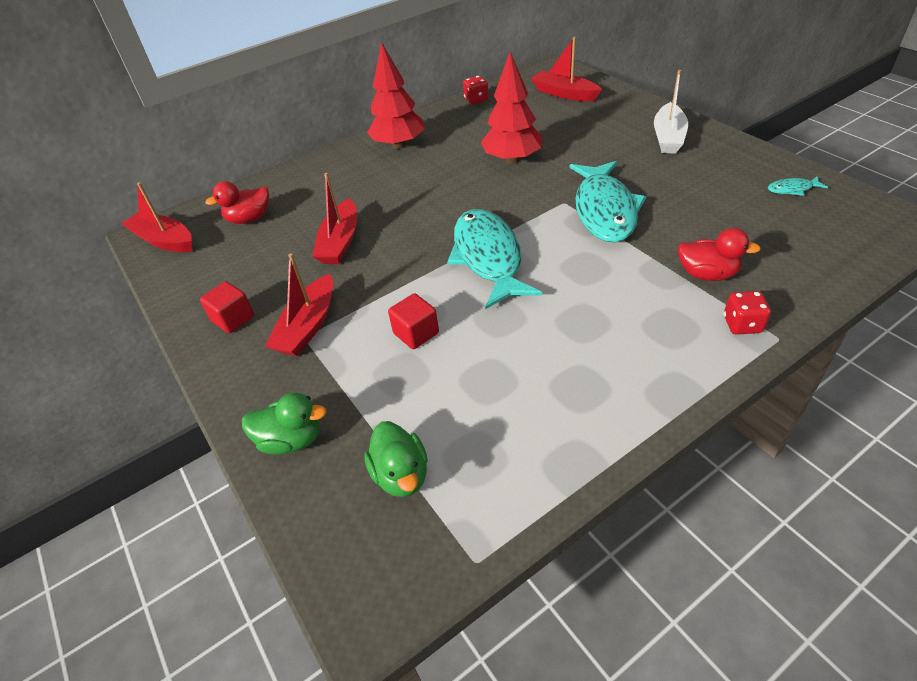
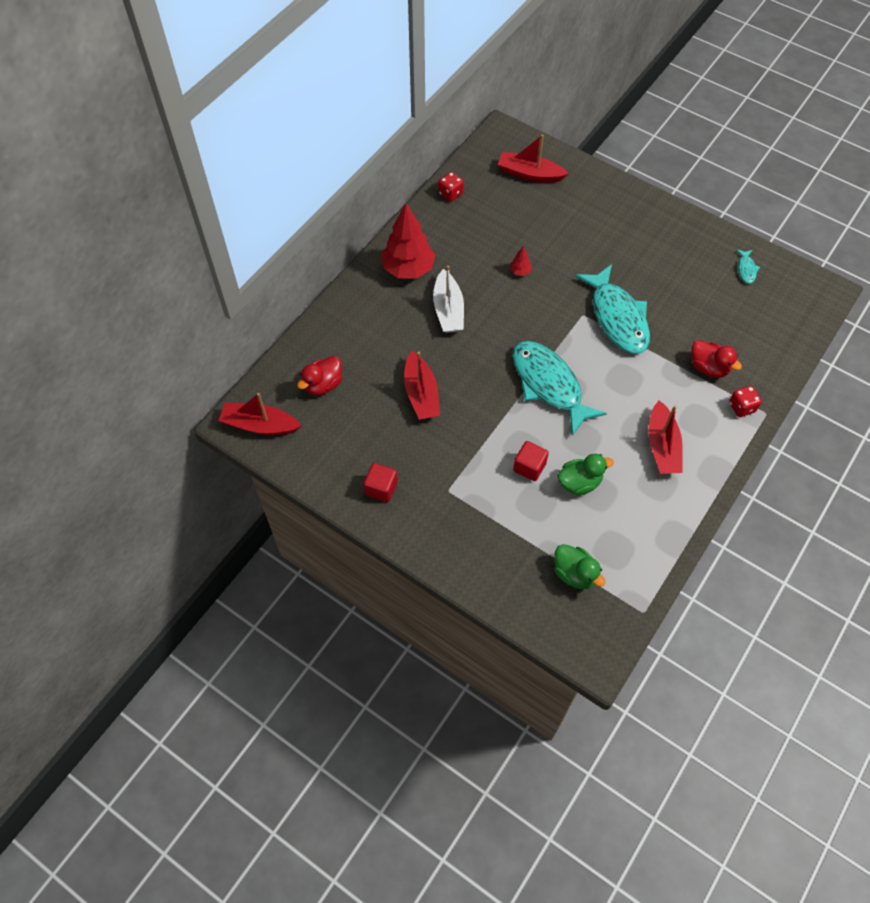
camera: 25 degrees left, 15 degrees up
(291, 440) = (490, 571): green duck -> green duck (579, 482)
(308, 326) = (445, 480): red boat -> red boat (662, 446)
(512, 160) = (520, 271): red tree -> red tree, size x0.41
(668, 137) = (639, 222): white boat -> white boat (448, 310)
(707, 274) = (708, 367): red duck -> red duck turned 45 degrees clockwise
(792, 189) = (746, 269): turquoise fish -> turquoise fish turned 60 degrees counterclockwise

